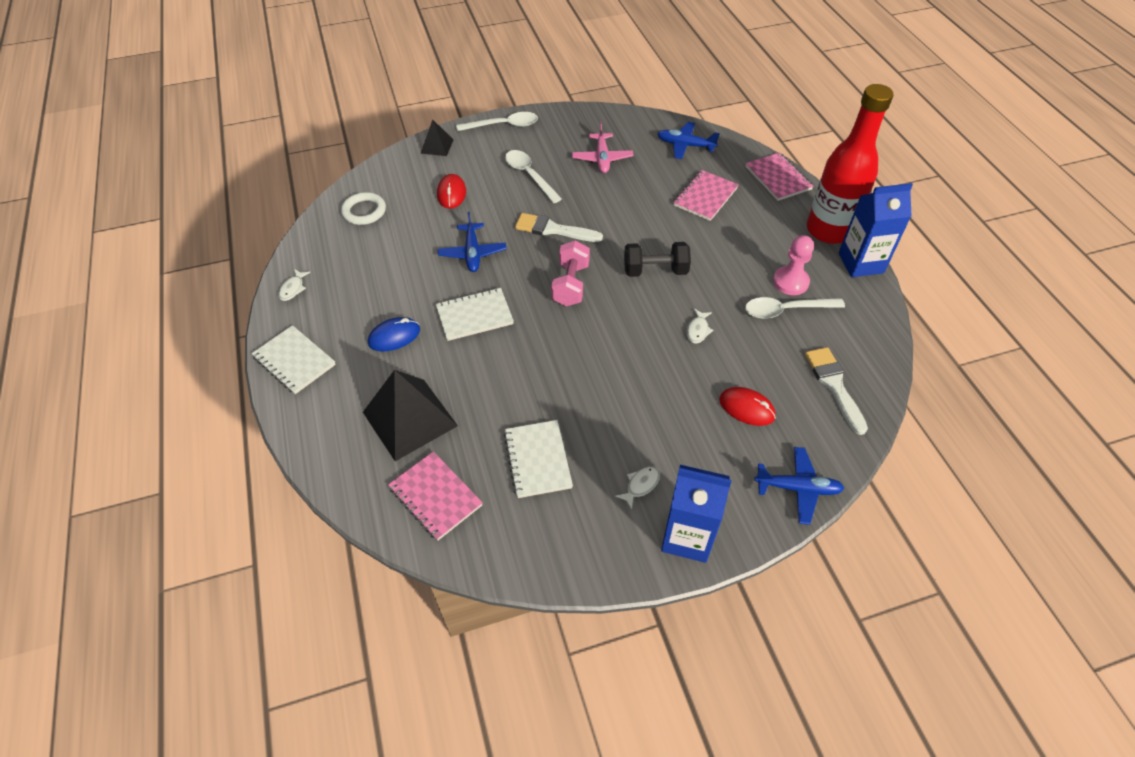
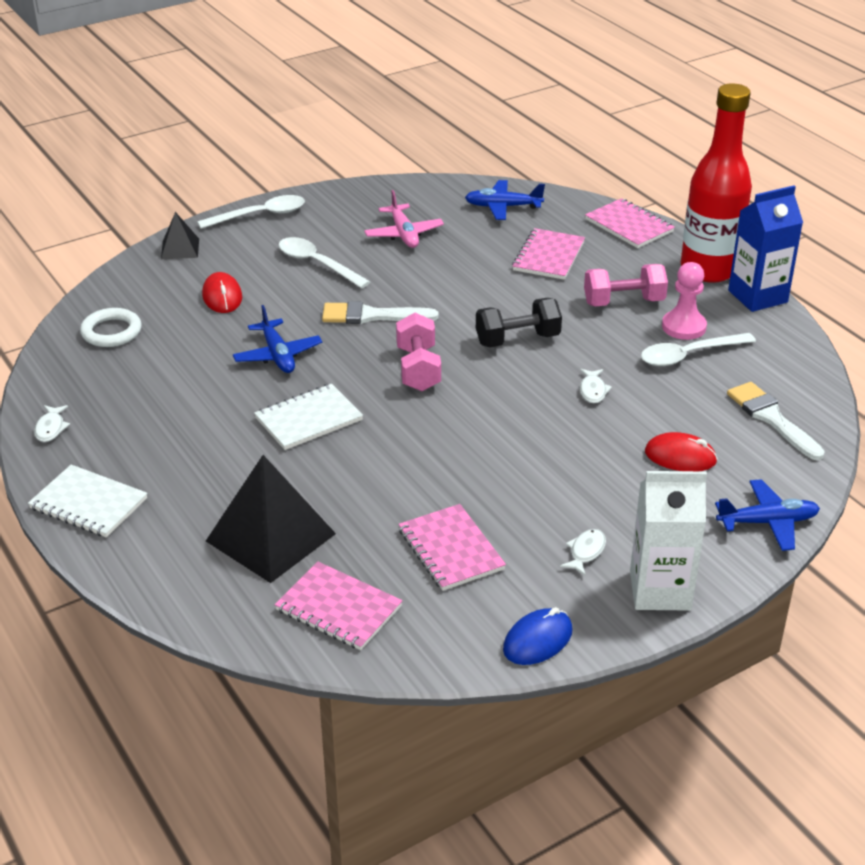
camera: 15 degrees left, 15 degrees down
(394, 336) = (212, 457): blue mouse -> blue mouse (537, 640)
(537, 460) = (450, 549): white notebook -> pink notebook
(687, 537) = (660, 590): blue carton -> white carton
(750, 250) = (623, 302): none -> pink dumbbell

